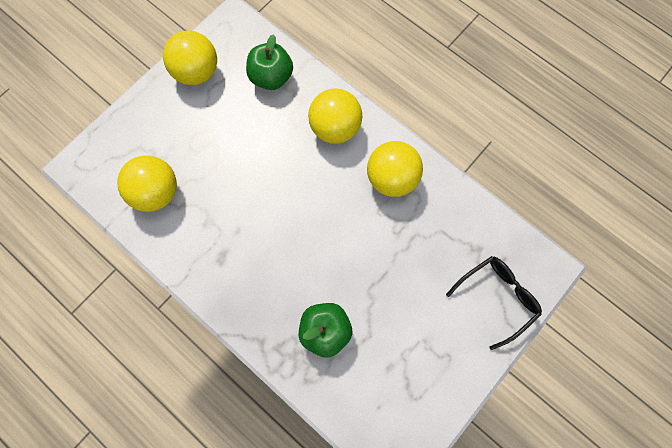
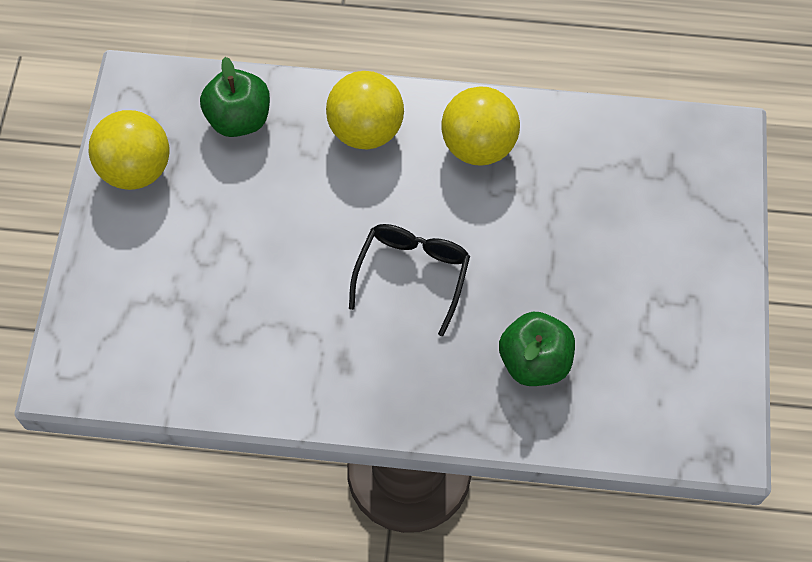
camera: 35 degrees left, 10 degrees down
(156, 192) = (199, 341): yellow ball -> none
(497, 297) = (696, 200): black glasses -> black glasses (412, 274)

